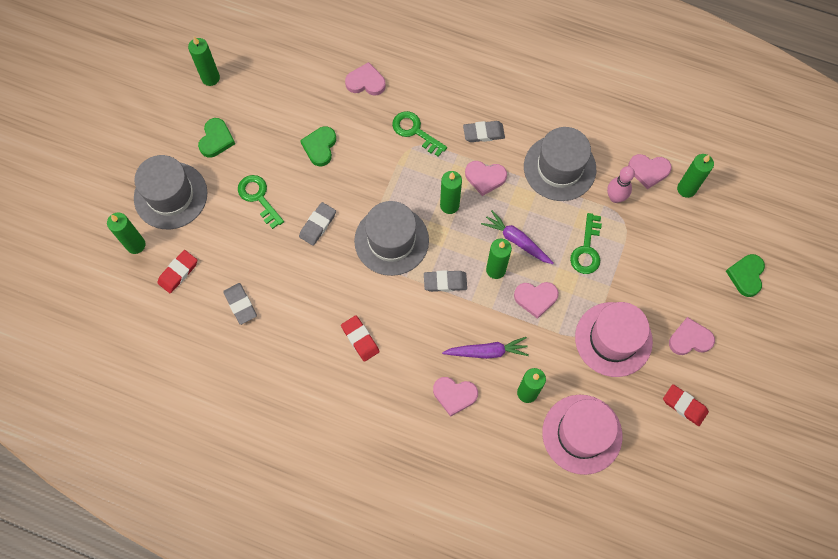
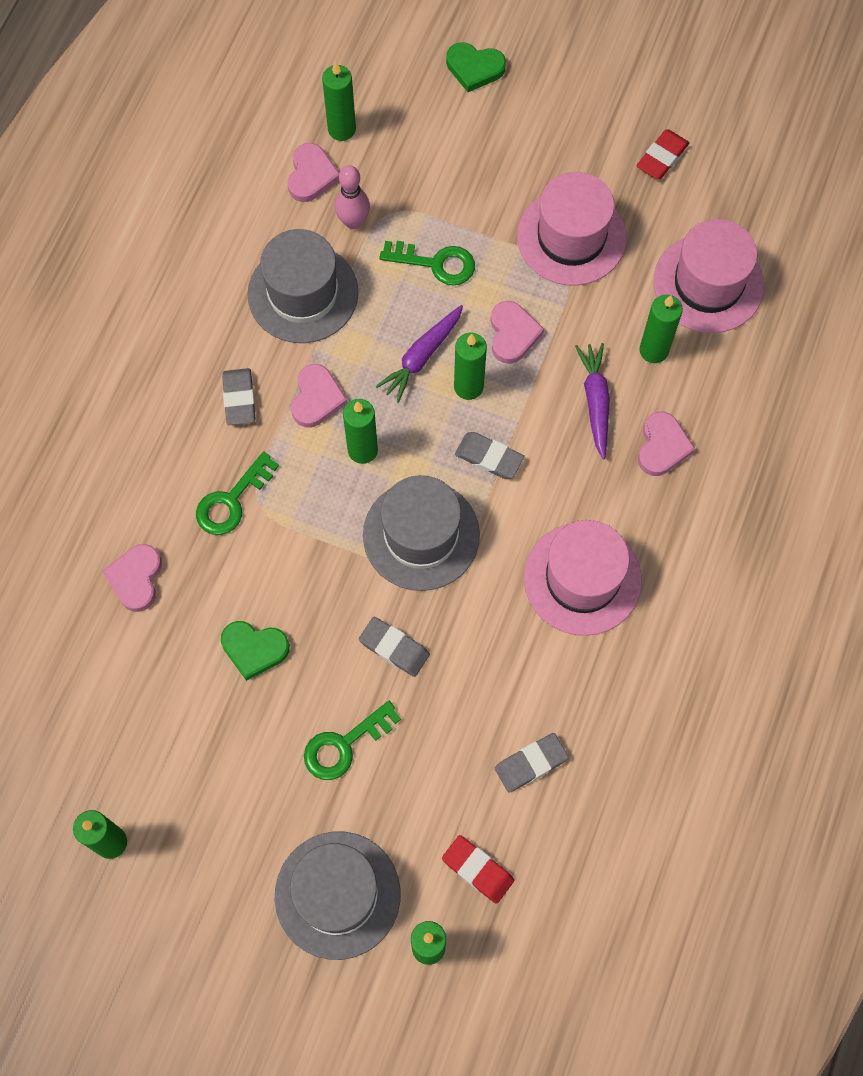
camera: 90 degrees left, 0 degrees up
(216, 139) = (233, 823): green heart -> none
(360, 339) = (582, 579): red eraser -> pink hat
(445, 282) = (489, 457): grey eraser -> grey eraser turned 60 degrees counterclockwise
(690, 339) = (568, 143): pink heart -> none

